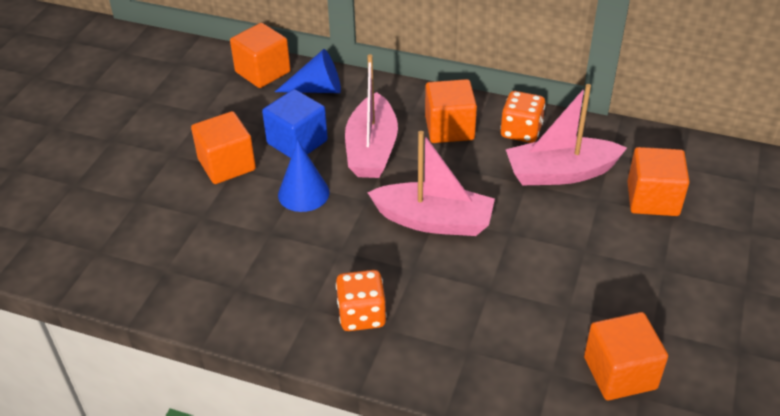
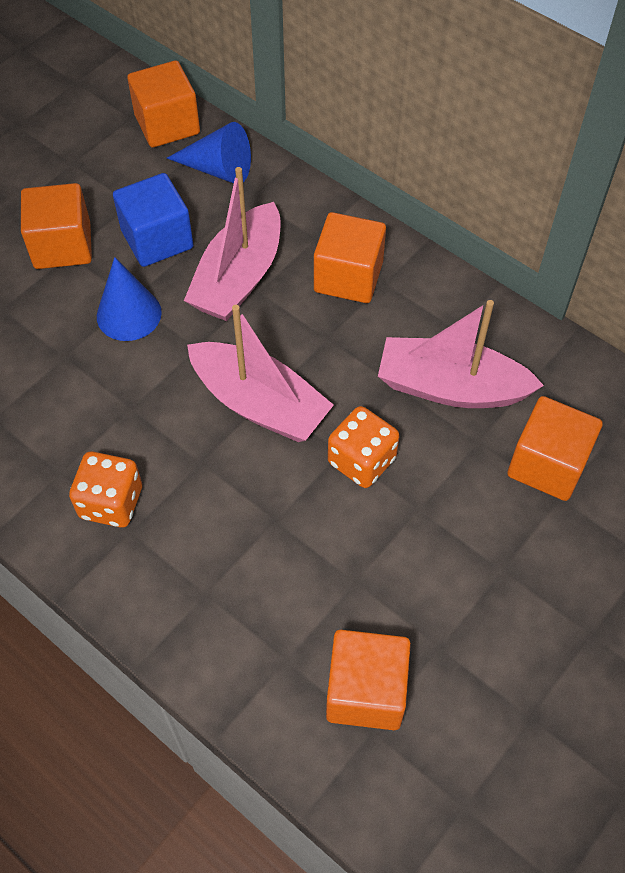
camera: 20 degrees right, 15 degrees up
(521, 131) = (435, 310): orange dice -> orange dice (361, 461)

